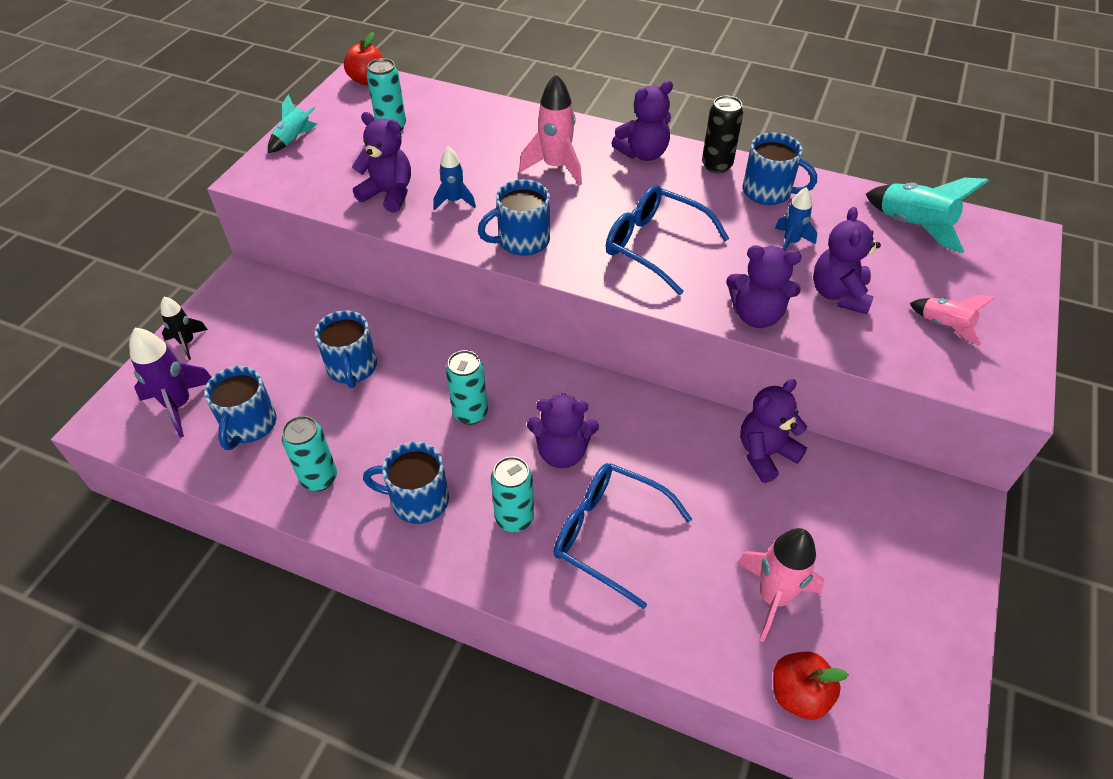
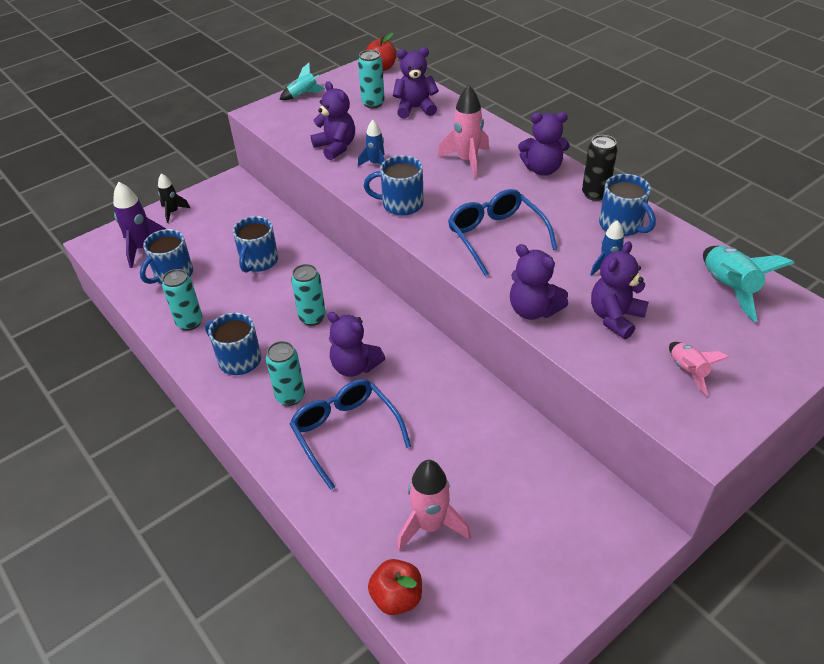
camera: 30 degrees right, 5 degrees down
(765, 454) = (504, 426): purple teddy bear -> purple teddy bear (415, 108)

